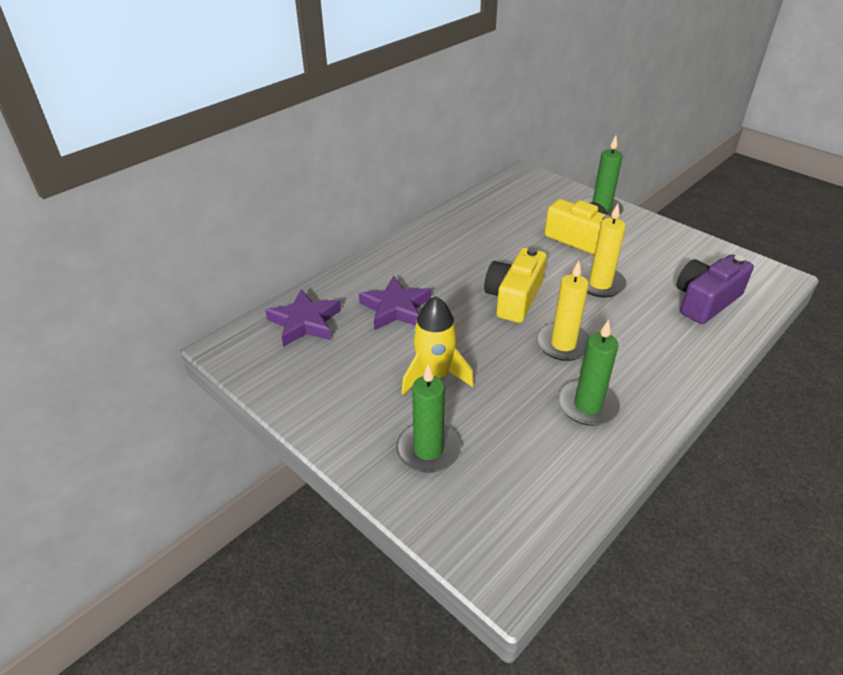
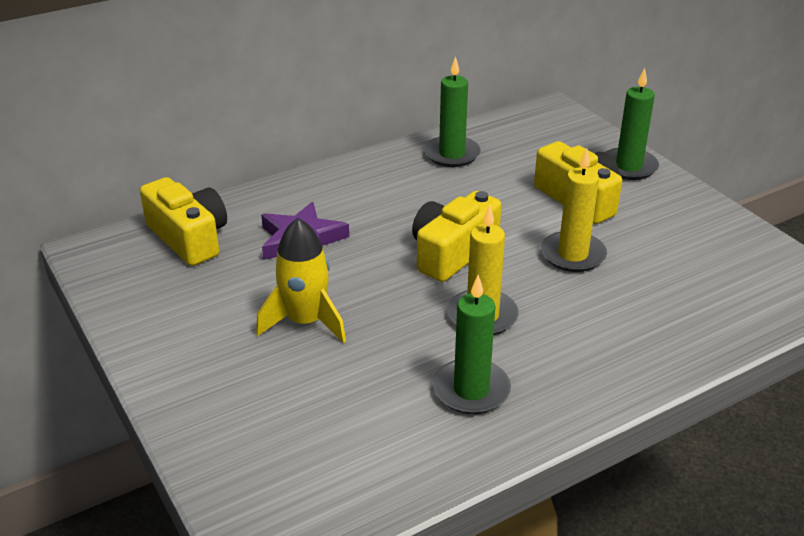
camera: 15 degrees right, 5 degrees down
(305, 322) = (189, 238): purple star -> yellow camera
(428, 450) = (253, 399): green candle -> green candle (452, 154)
(705, 301) = (703, 298): purple camera -> none

